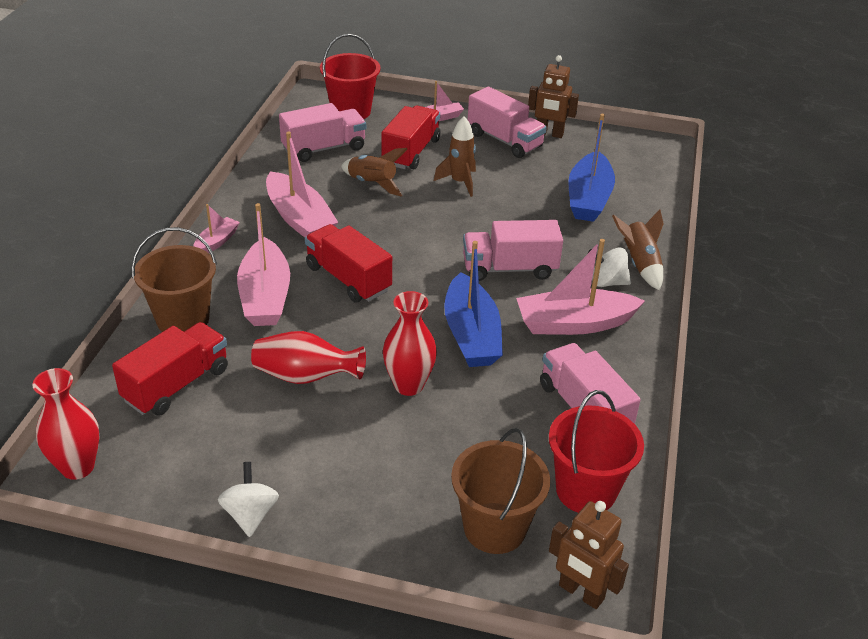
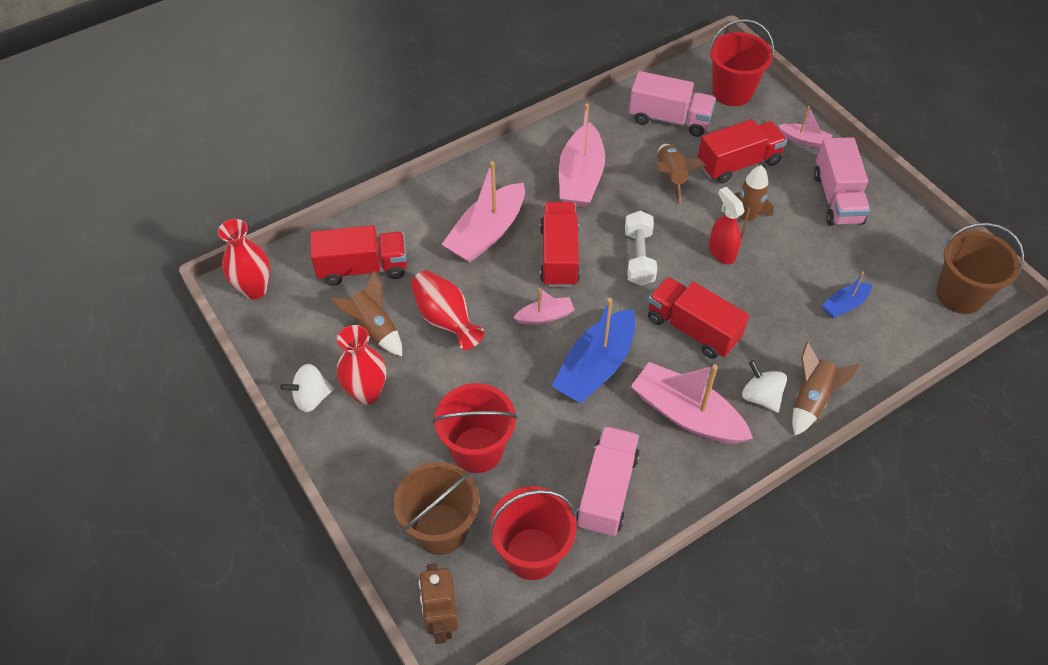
camera: 45 degrees right, 15 degrees up
(183, 319) = (416, 217): brown bucket -> brown bucket (960, 295)
(216, 242) = (501, 163): pink boat -> pink boat (545, 316)
(246, 422) = (374, 328): none -> brown rocket
(250, 514) = (311, 398): white spinning top -> white spinning top turned 150 degrees counterclockwise
(408, 385) = (505, 376): red vase -> red vase (367, 393)
(412, 246) = (639, 257): none -> white dumbbell
(451, 450) = (477, 449): none -> red bucket
(468, 211) = (721, 252): none -> red spray bottle
(509, 269) = (692, 329): pink truck -> red truck
(549, 134) = (889, 215): brown robot -> none
(588, 198) = (844, 305): blue boat -> blue boat, size x0.51

